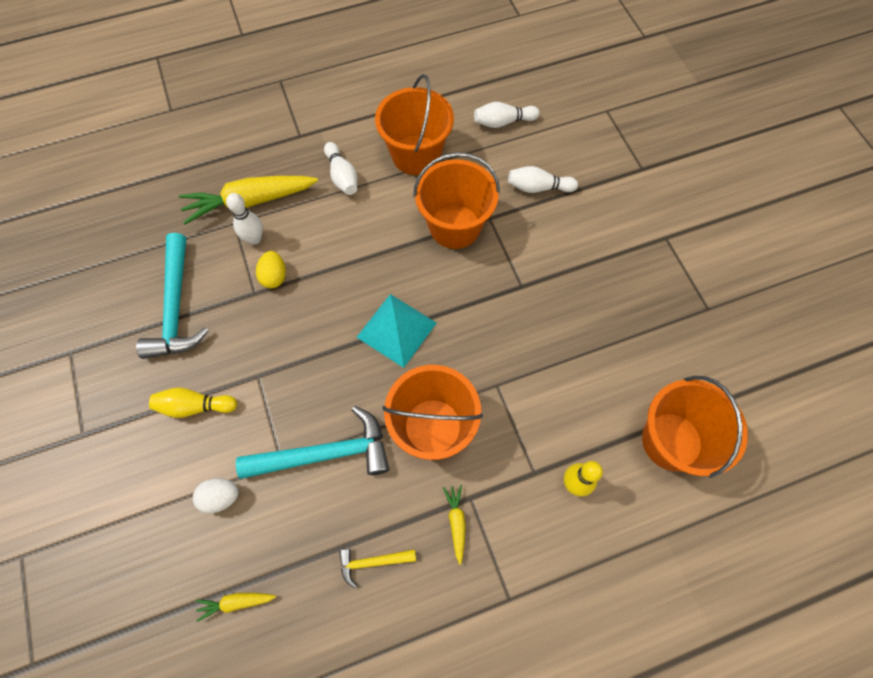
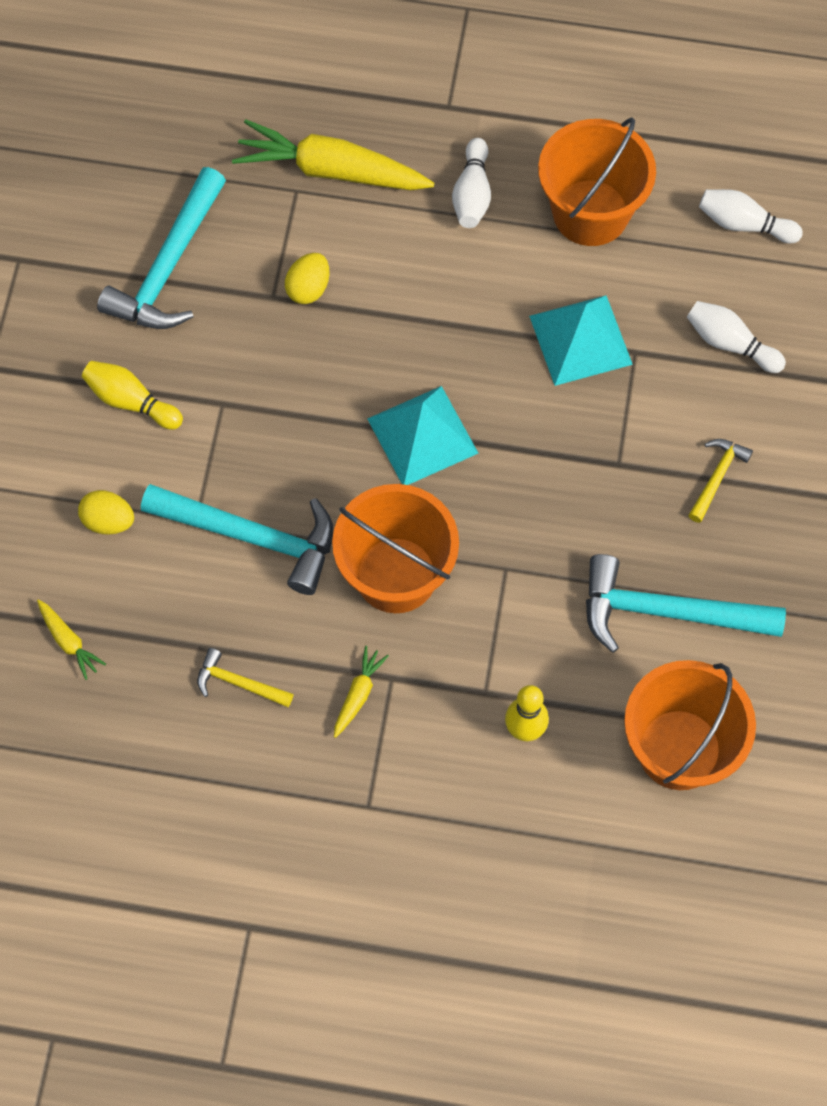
camera: 30 degrees right, 0 degrees up
(221, 497) = (108, 521): white egg -> yellow egg
(236, 602) = (69, 641): yellow carrot -> yellow carrot turned 150 degrees counterclockwise
(254, 238) = (310, 225): white bowling pin -> none
(454, 226) = (580, 339): orange bucket -> turquoise pyramid
(581, 264) = (717, 477): none -> yellow hammer
(607, 359) = (667, 612): none -> turquoise hammer

